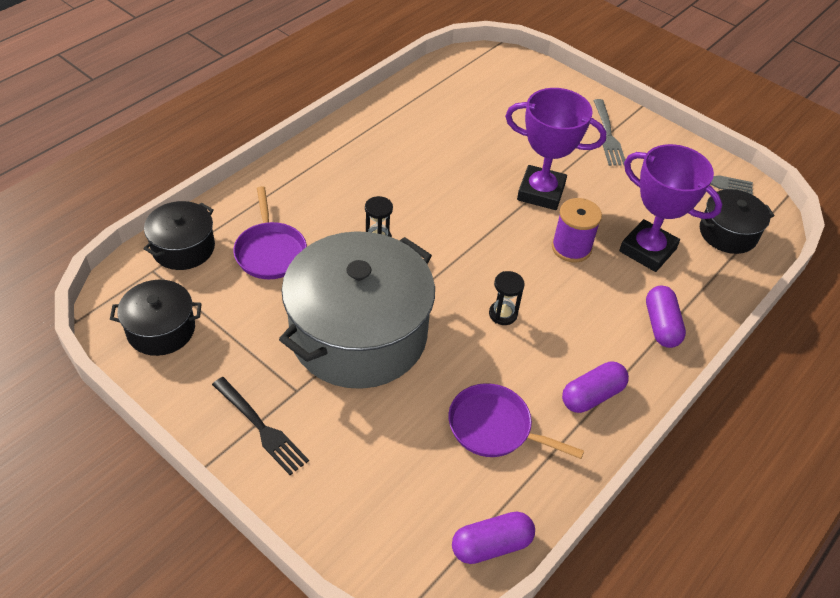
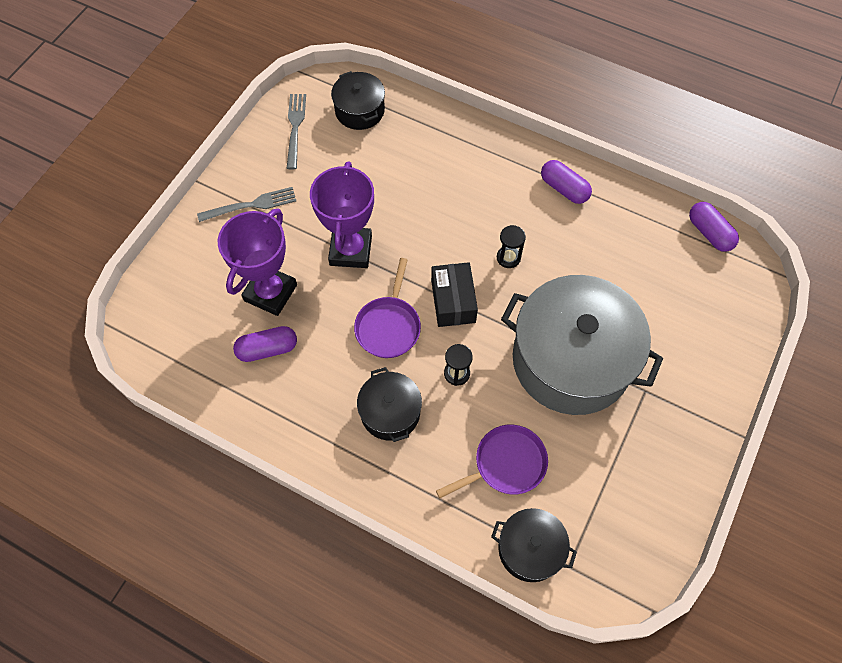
camera: 100 degrees left, 15 degrees up
(161, 329) = (632, 526): black pot -> black pot (390, 412)
(261, 427) = (689, 406): black fork -> none
(460, 255) = (453, 301): none -> black box
(494, 427) = (618, 246): purple pan -> purple pan (389, 326)
(571, 248) = (415, 218): purple spool -> none
(647, 250) = (399, 164): purple trophy -> purple trophy (270, 293)
(661, 325) = (478, 150): purple capsule -> purple capsule (267, 349)

